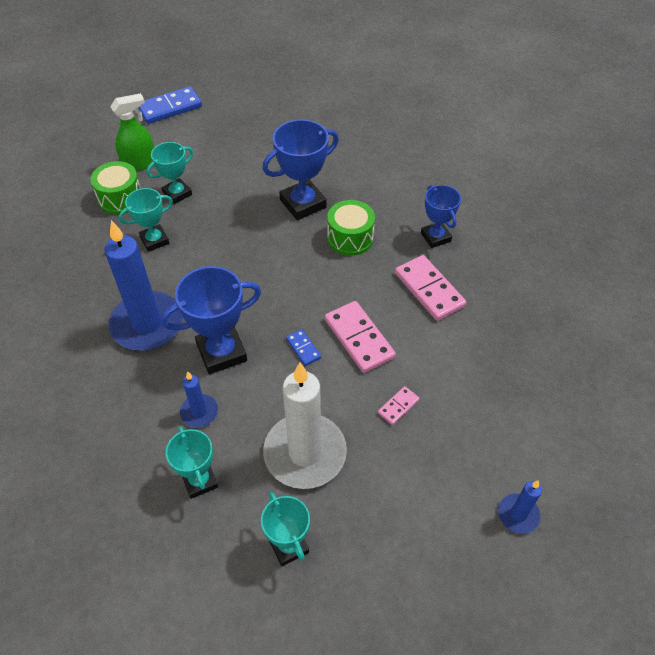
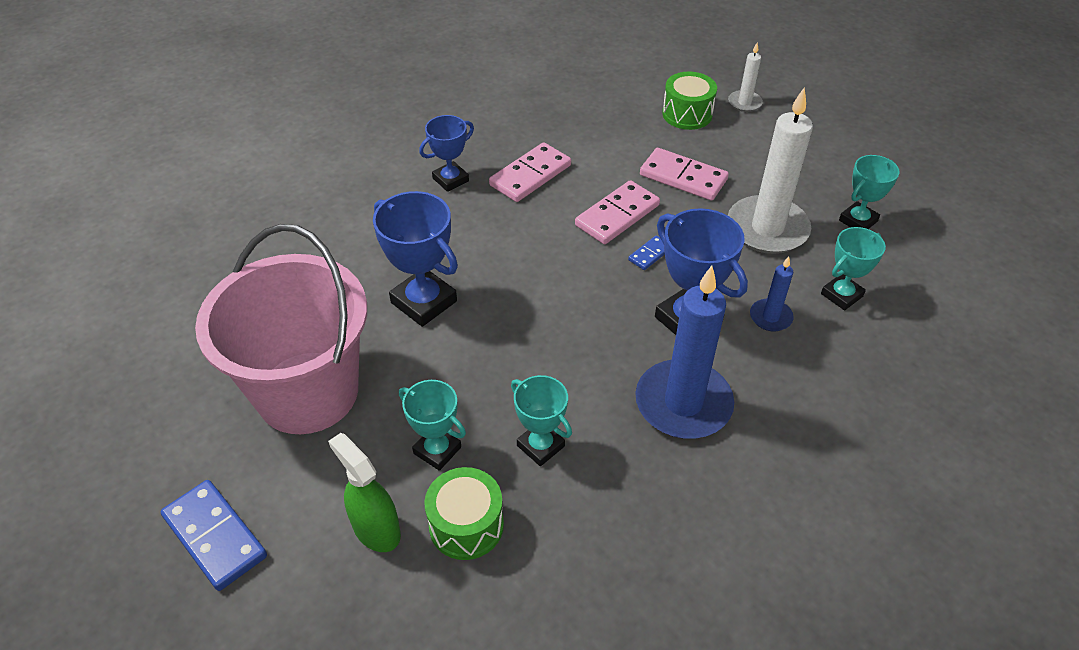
camera: 105 degrees left, 5 degrees down
(248, 145) = (308, 392): none -> pink bucket
(350, 238) = (473, 247): green drum -> green drum (687, 114)
(398, 406) = (683, 177): pink domino -> pink domino, size x1.98
(518, 514) = (744, 103): blue candle -> white candle

